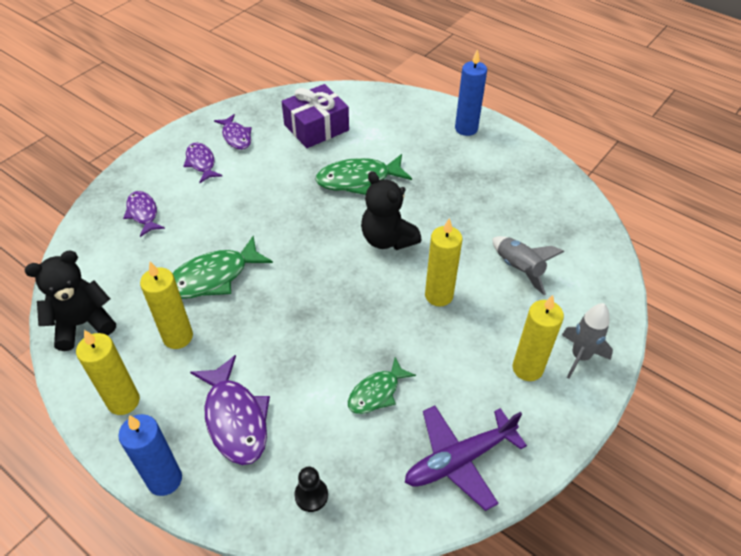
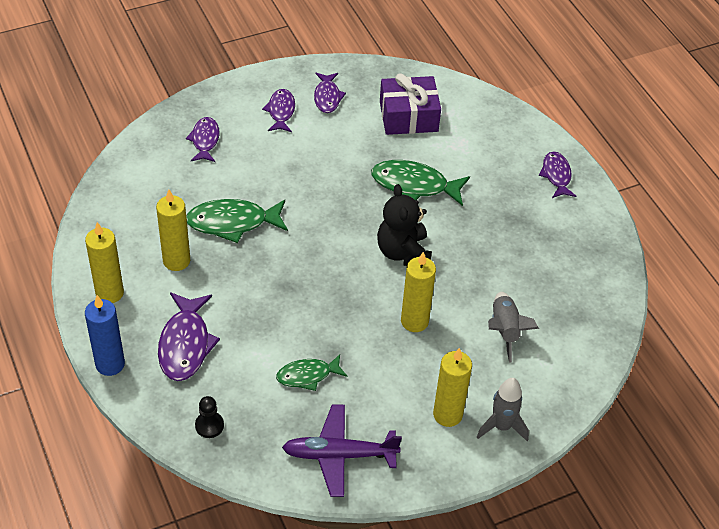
camera: 25 degrees right, 0 degrees up
(83, 324) = (109, 218): black teddy bear -> none
(466, 129) = (556, 175): blue candle -> purple fish

